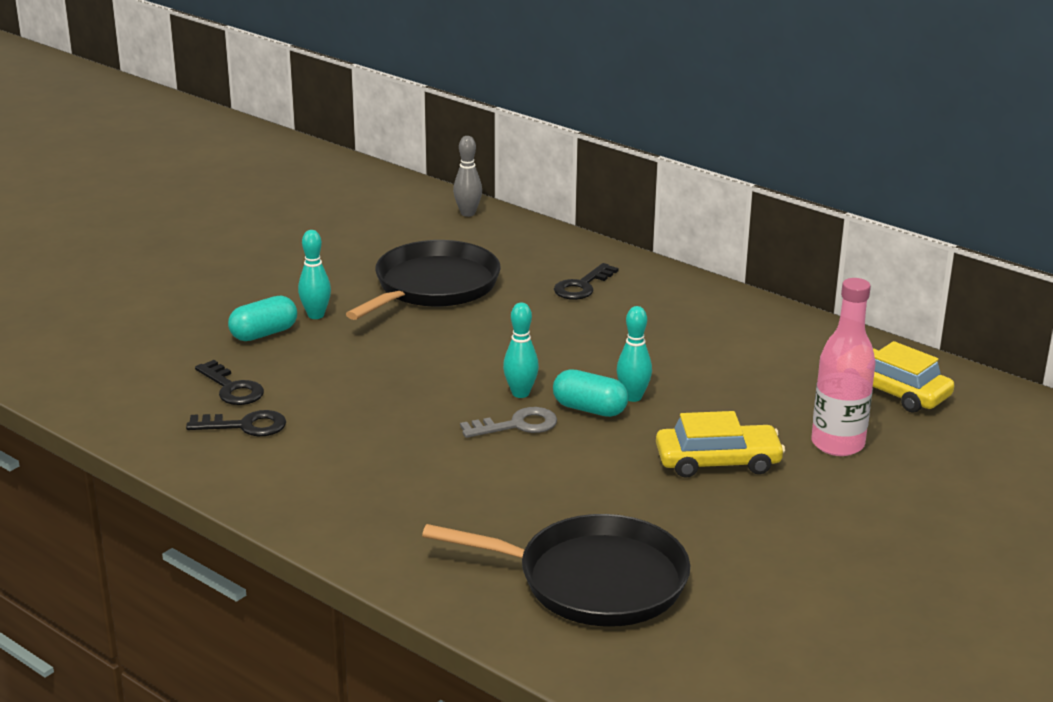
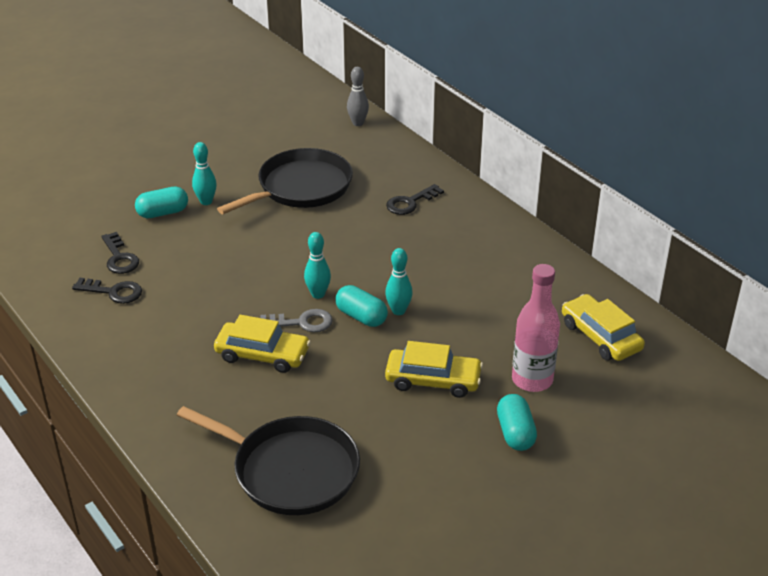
camera: 15 degrees right, 10 degrees up
(485, 465) = (262, 354): none -> yellow car
(849, 500) = (515, 433): none -> turquoise capsule

